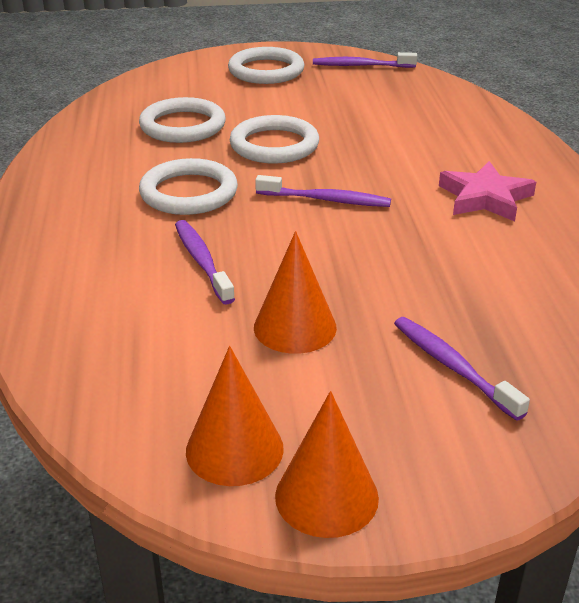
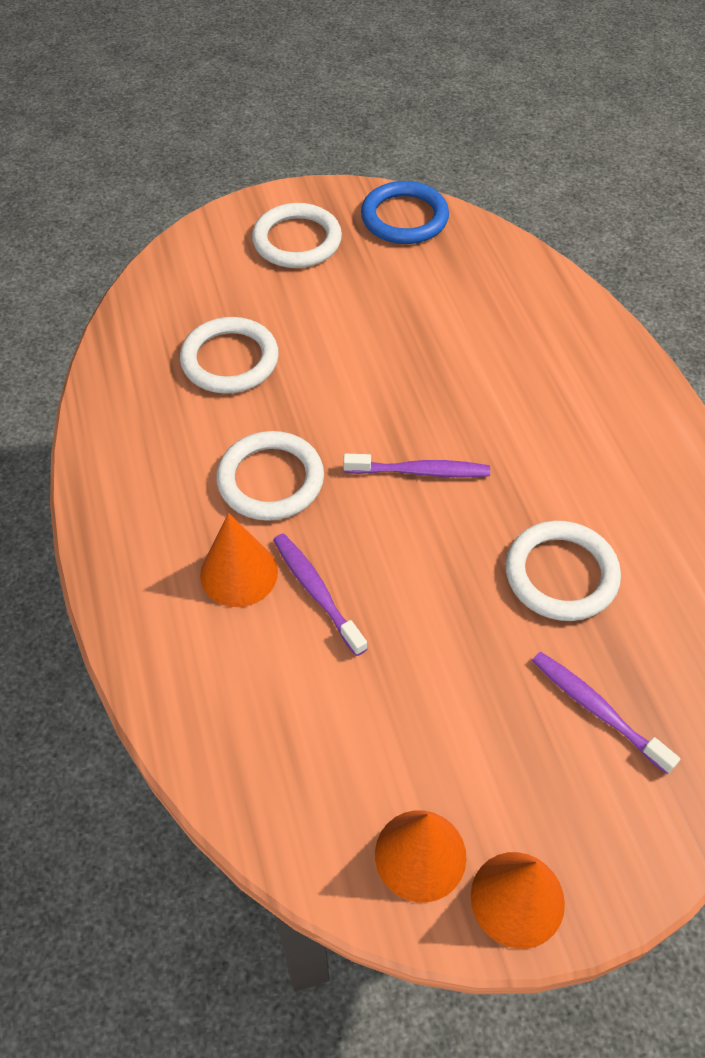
camera: 10 degrees left, 20 degrees up
(274, 145) = (342, 382): white ring -> white ring (561, 574)
(295, 327) = (435, 677): orange cone -> orange cone (239, 573)
(361, 66) = (404, 218): purple toothbrush -> blue ring
(485, 198) = (583, 445): pink star -> none

